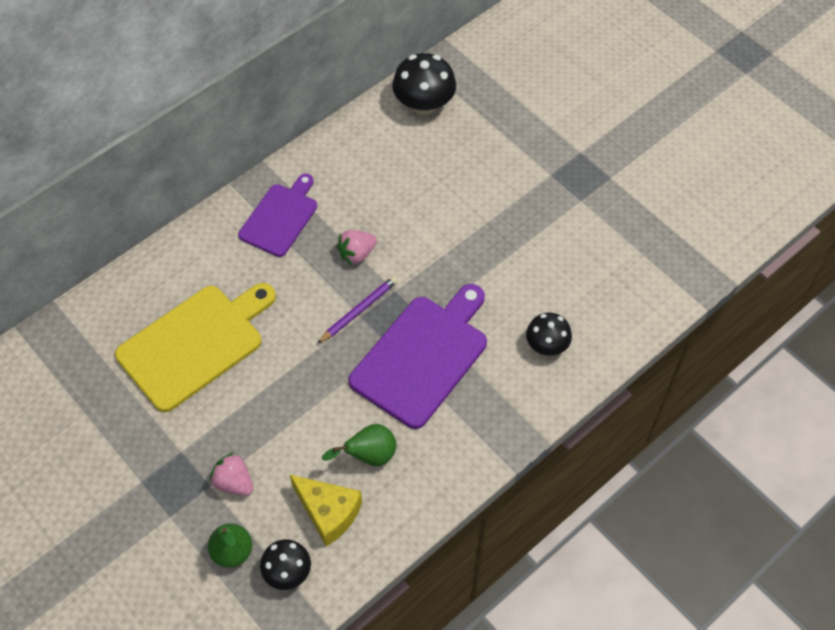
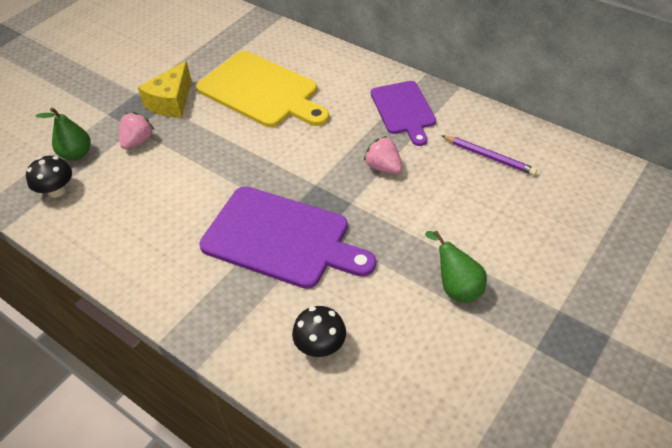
camera: 80 degrees right, 10 degrees down
(280, 217) = (403, 110): purple cutting board -> purple cutting board turned 60 degrees clockwise
(328, 512) = (111, 204): yellow cheese -> yellow cheese (171, 102)
(359, 310) = (321, 181): purple pencil -> purple pencil (489, 157)
(369, 456) = (168, 220): green pear -> green pear (456, 286)
(424, 104) = (591, 179): black mushroom -> none

